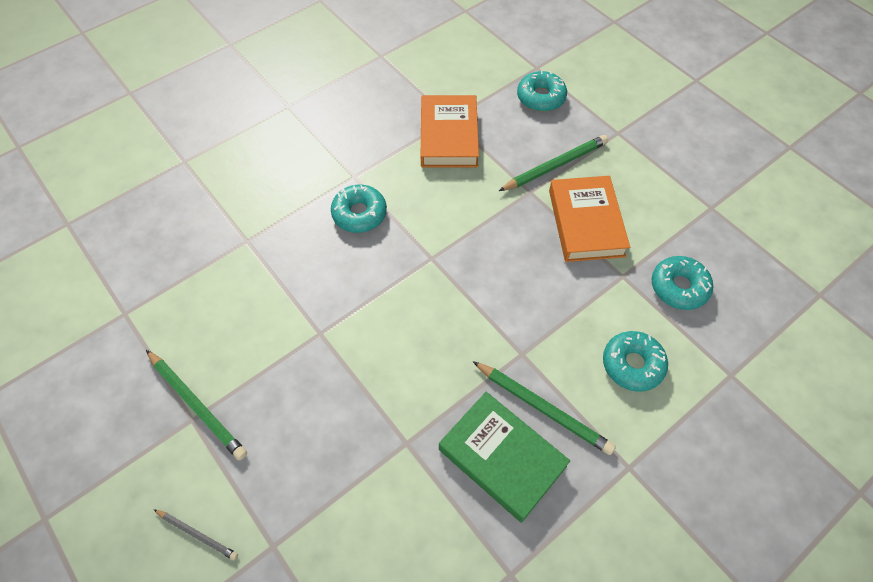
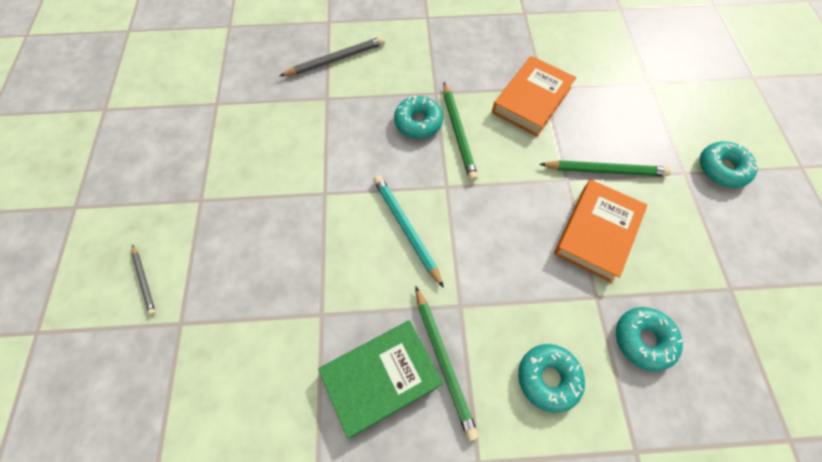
camera: 35 degrees right, 5 degrees up
(197, 405) = (210, 192): green pencil -> green pencil (458, 133)
(224, 197) = (336, 59): none -> grey pencil
(424, 318) = (406, 228): none -> turquoise pencil
(501, 458) = (381, 377): green book -> green book turned 75 degrees clockwise
(541, 97) = (634, 108): turquoise donut -> turquoise donut (722, 169)

